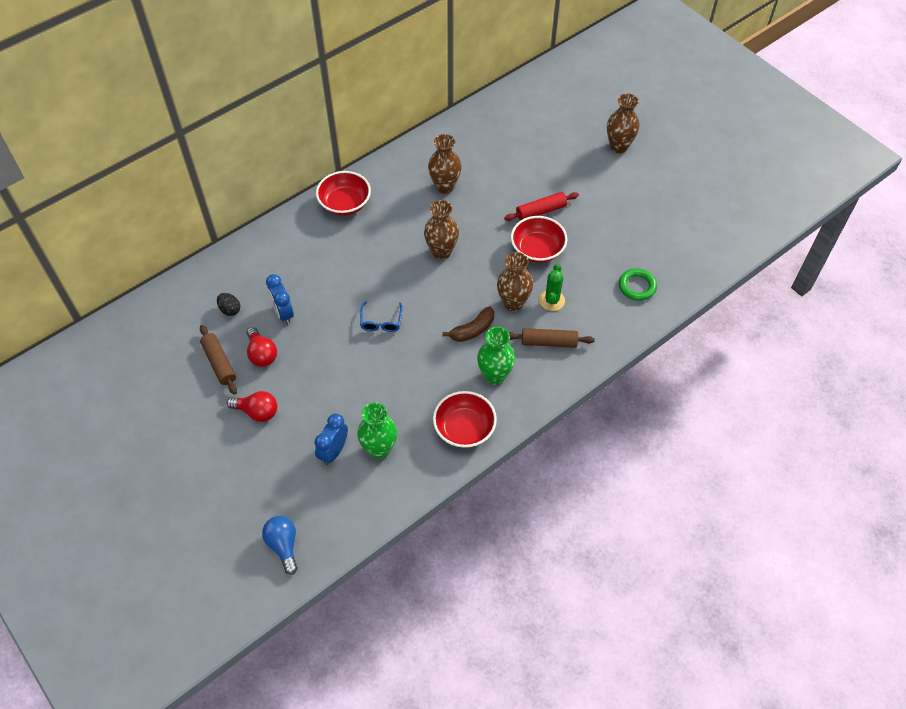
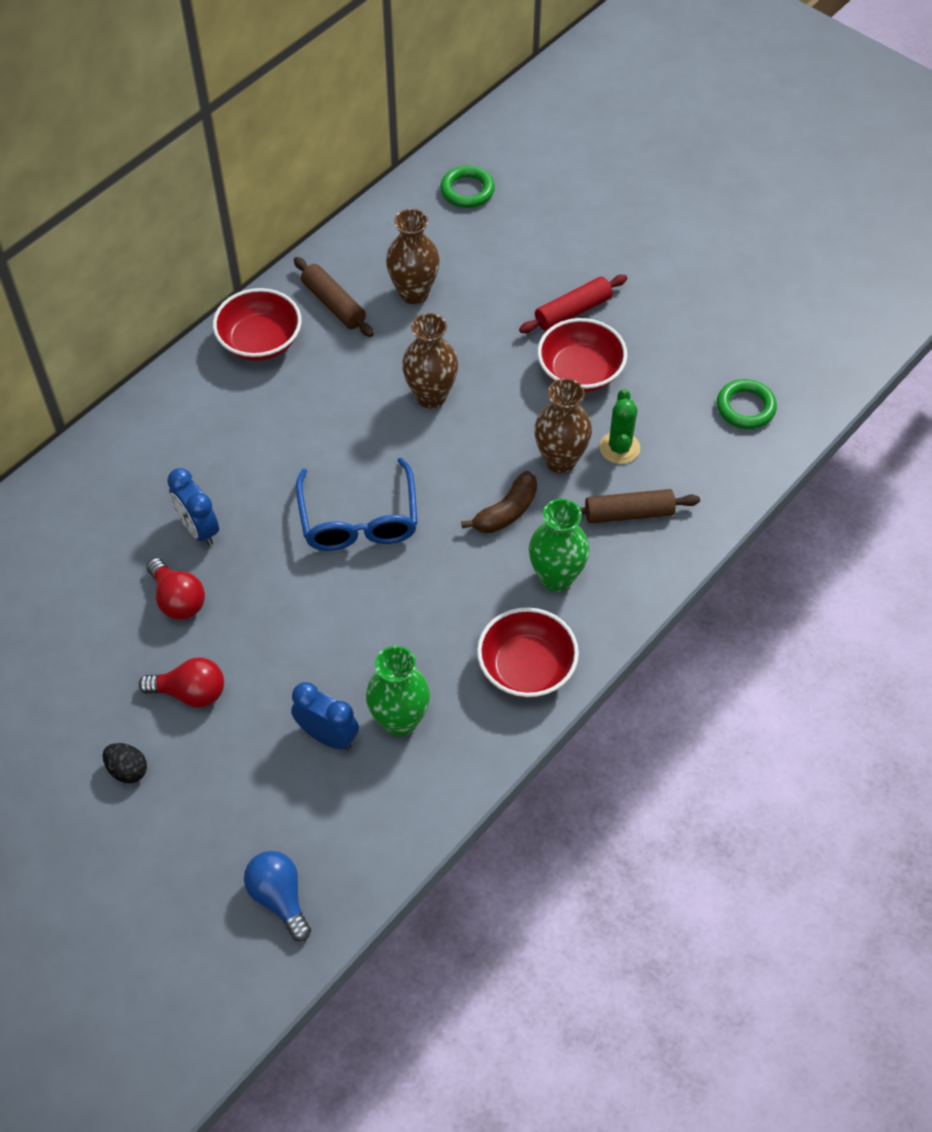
camera: 10 degrees left, 0 degrees up
(219, 363) = (112, 624): brown rolling pin -> brown rolling pin (333, 304)
(230, 310) = (110, 536): black egg -> black egg (128, 770)
(334, 451) = (328, 736): blue clock -> blue clock turned 105 degrees clockwise
(381, 322) = (359, 520): blue glasses -> blue glasses, size x1.76
(491, 127) = (467, 190): none -> green ring
(618, 146) = (671, 195): brown vase -> none

